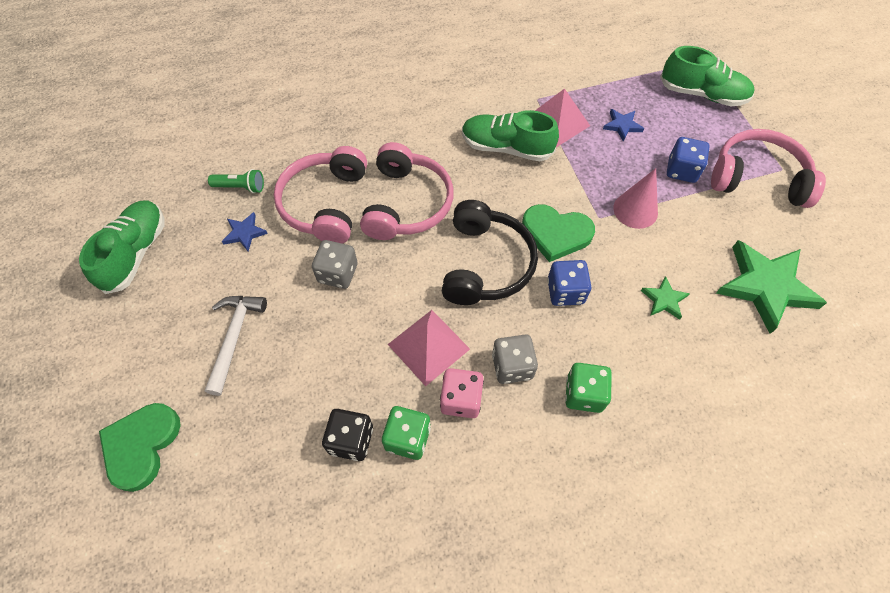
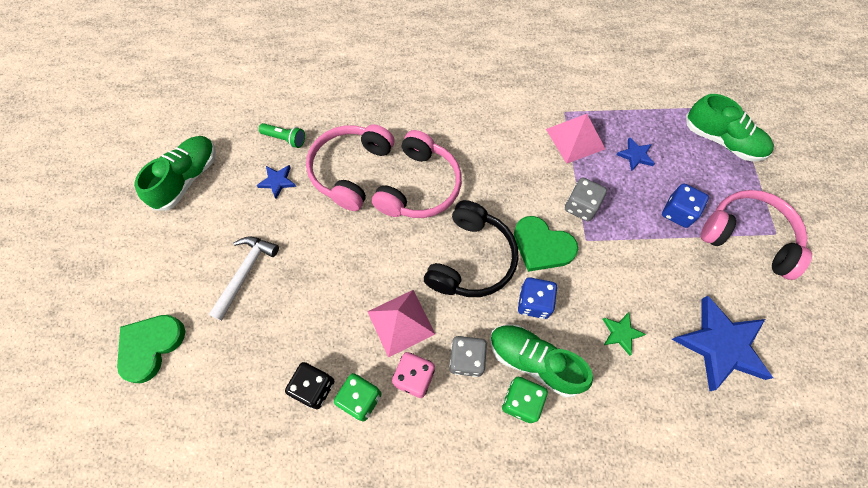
camera: 15 degrees right, 5 degrees up
(338, 273) = (343, 237): grey dice -> grey dice (581, 206)
(506, 148) = (522, 153): green shoe -> green shoe (534, 361)
(635, 210) = (622, 241): pink cone -> none
(765, 287) = (720, 345): green star -> blue star

